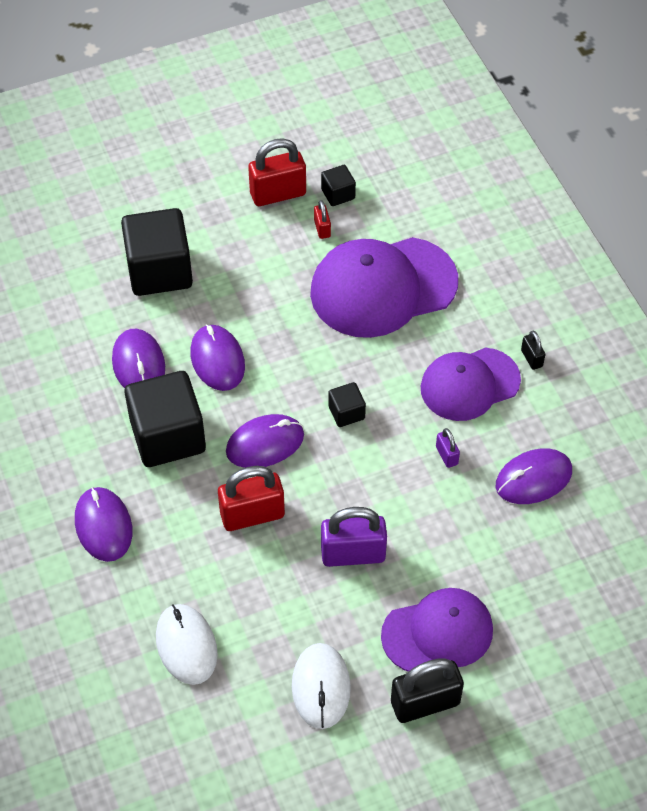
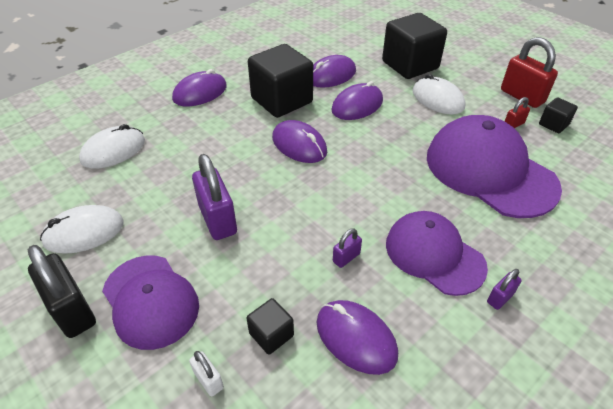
camera: 70 degrees right, 10 degrees down
(244, 275) = (437, 99): none -> white mouse
(252, 515) = (234, 154): red padlock -> none
(346, 412) = (352, 181): black cube -> black cube (271, 334)
(531, 358) = (500, 298): black padlock -> purple padlock
(536, 599) = (208, 380): none -> white padlock

